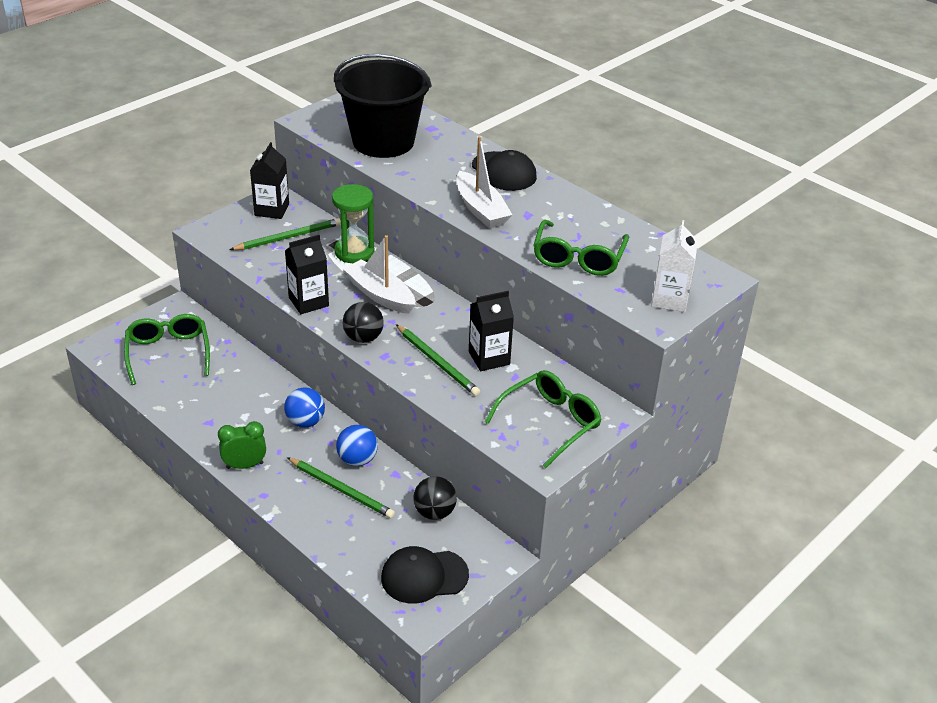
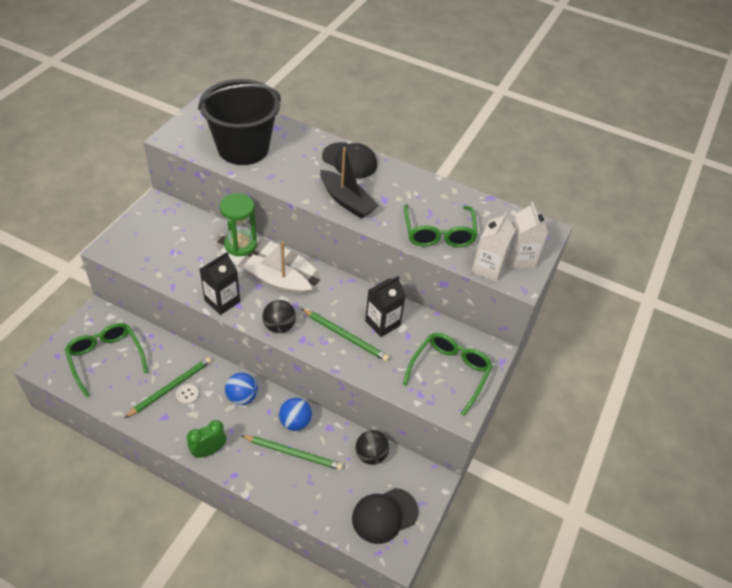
camera: 20 degrees left, 10 degrees up
(244, 406) = (187, 394): none -> white button
(272, 210) = (157, 216): black carton -> none
(288, 237) = (181, 241): green pencil -> green pencil (171, 387)
(481, 209) = (347, 201): white boat -> black boat
(623, 302) = (488, 268): none -> white carton

